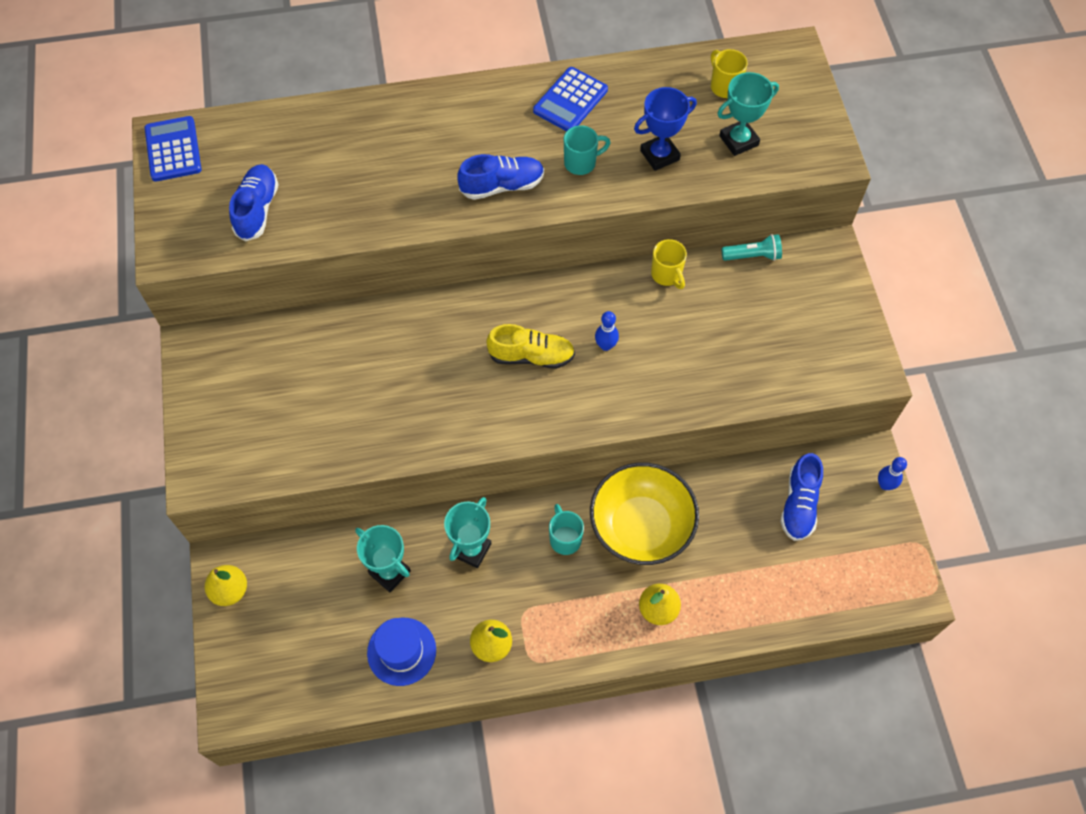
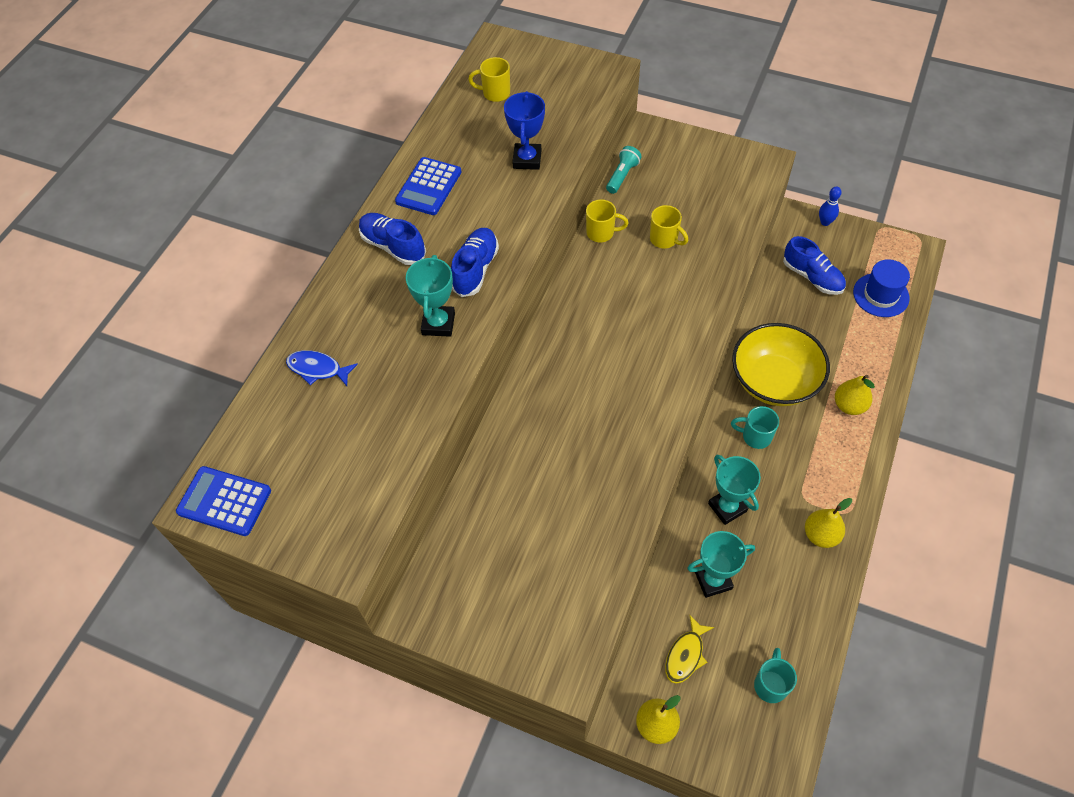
camera: 55 degrees left, 5 degrees down
(257, 209) = (354, 460): blue shoe -> blue shoe (393, 246)
(305, 584) = (685, 655): none -> yellow fish
(326, 136) = (317, 369): none -> blue fish
(401, 651) = (791, 606): blue hat -> blue hat (881, 295)
(531, 356) = (613, 354): yellow shoe -> none
(570, 100) = (428, 187): blue calculator -> blue calculator turned 45 degrees clockwise
(581, 163) = (495, 209): turquoise mug -> turquoise mug (770, 684)
(605, 345) = (637, 301): blue bowling pin -> none
(698, 331) = (664, 239): none -> yellow mug
(738, 140) = (551, 110): turquoise trophy -> turquoise trophy (438, 324)

